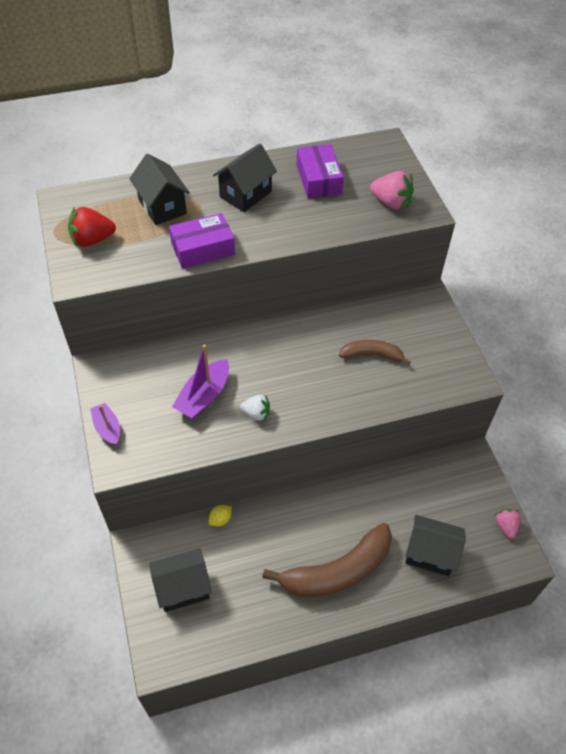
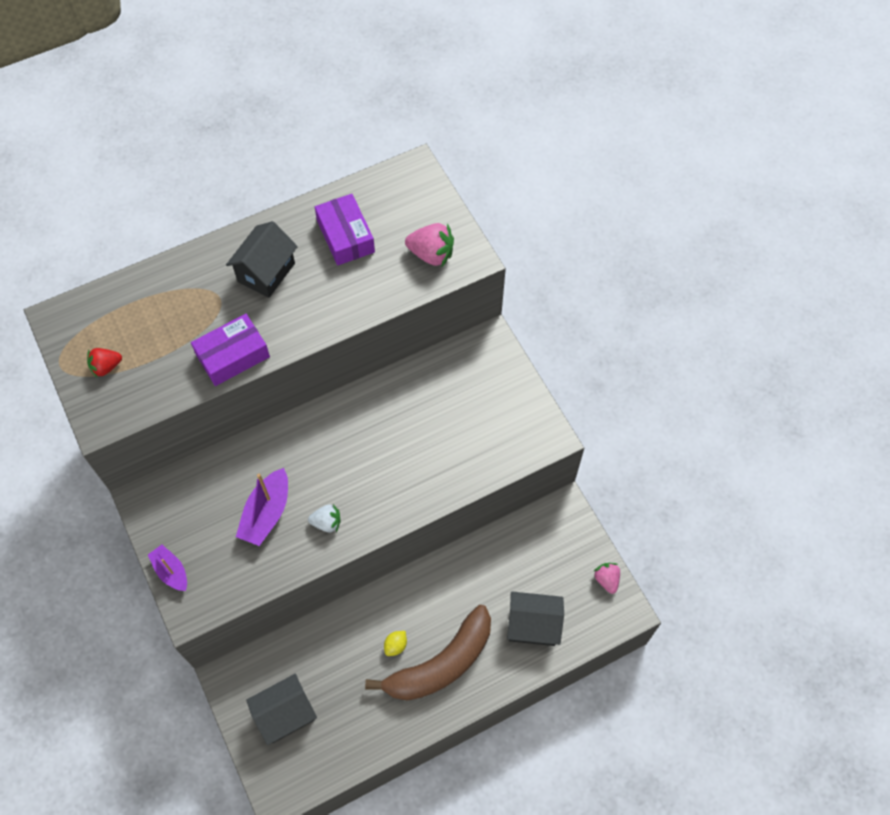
camera: 10 degrees left, 10 degrees up
(92, 240) = (106, 367): red strawberry -> red strawberry, size x0.65
(162, 207) = (175, 307): black house -> none
(220, 519) = (309, 632): yellow lemon -> yellow lemon (395, 645)
(372, 355) = (439, 427): brown banana -> none

